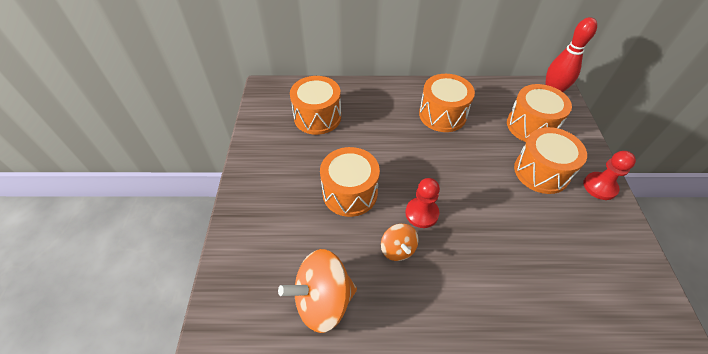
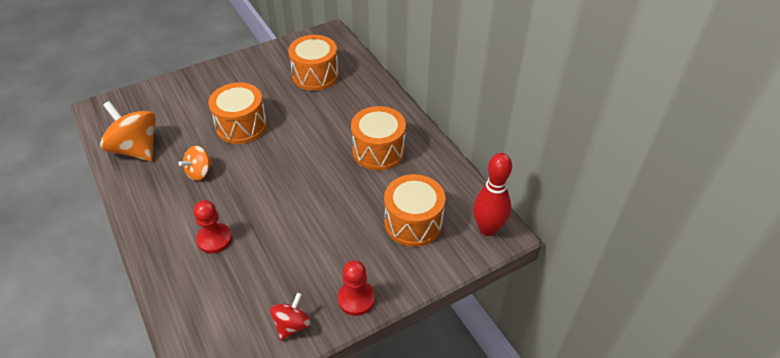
camera: 60 degrees right, 5 degrees down
(421, 213) = (244, 175): red pawn -> red pawn (214, 239)
(541, 172) = (347, 245): orange drum -> none
(618, 238) = (292, 325): none -> red spinning top

